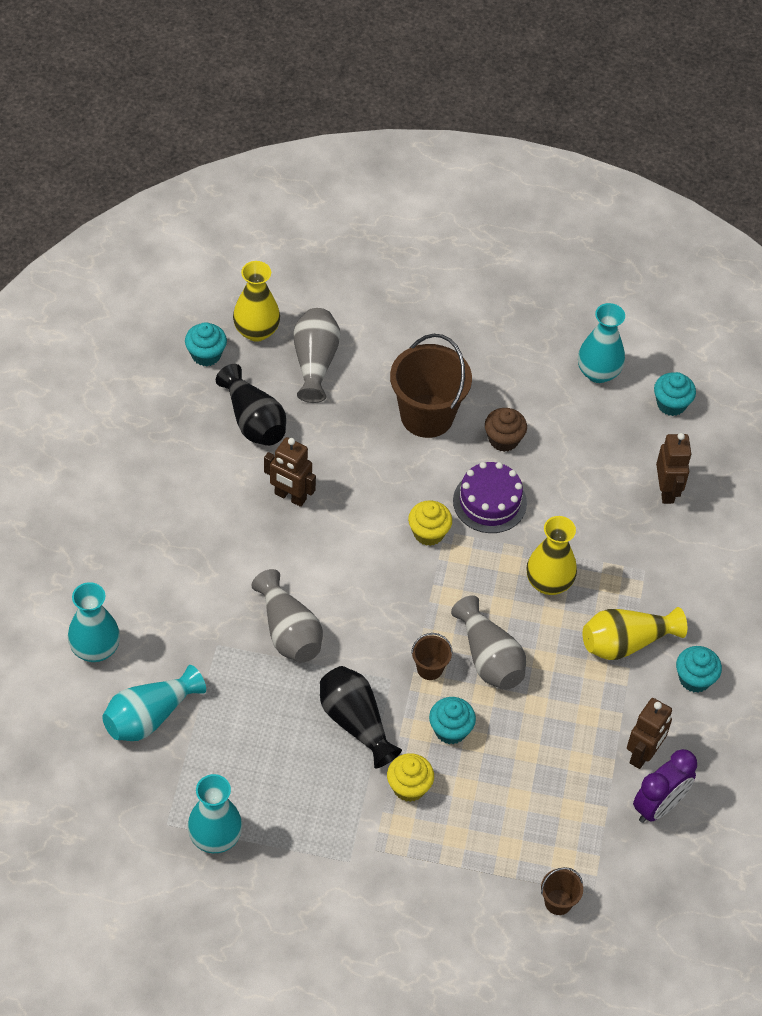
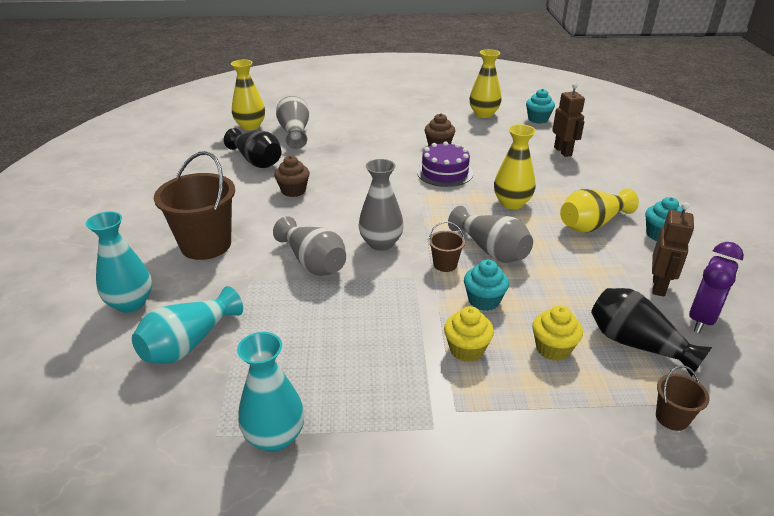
camera: 10 degrees left, 20 degrees down
(206, 355) = (216, 139): turquoise cupcake -> none
(290, 497) = (293, 191): brown robot -> brown cupcake
(355, 722) = (395, 311): black vase -> black vase (636, 344)
(370, 618) = (381, 243): none -> grey vase
(427, 416) = (381, 143): brown bucket -> brown bucket (206, 245)
(428, 533) = (407, 193): yellow cupcake -> yellow cupcake (553, 349)
(598, 372) = (483, 114): turquoise vase -> yellow vase

